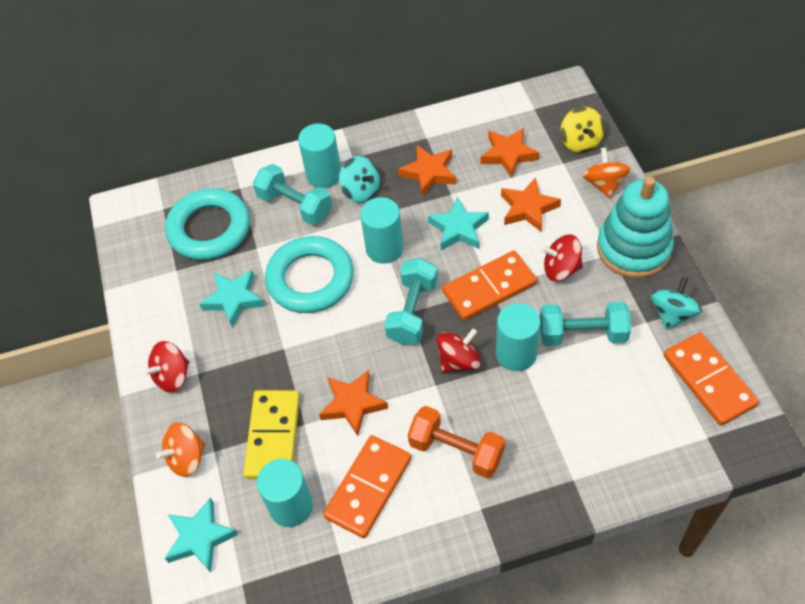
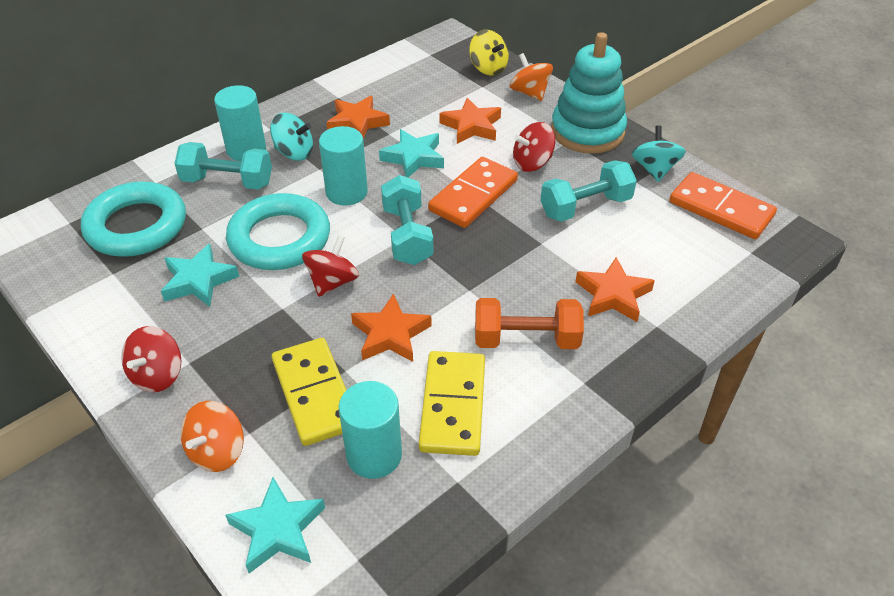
camera: 30 degrees left, 10 degrees down
(368, 488) = (453, 405): orange domino -> yellow domino
(458, 361) = (480, 263): red spinning top -> red spinning top (332, 282)
(508, 154) = (427, 92): orange star -> orange star (613, 295)
(516, 354) = (533, 240): turquoise cylinder -> none

